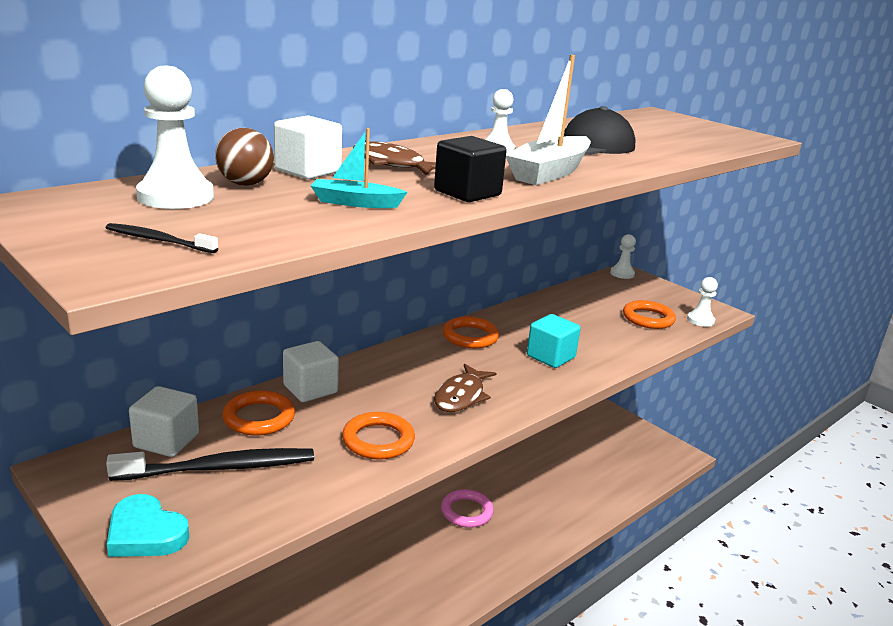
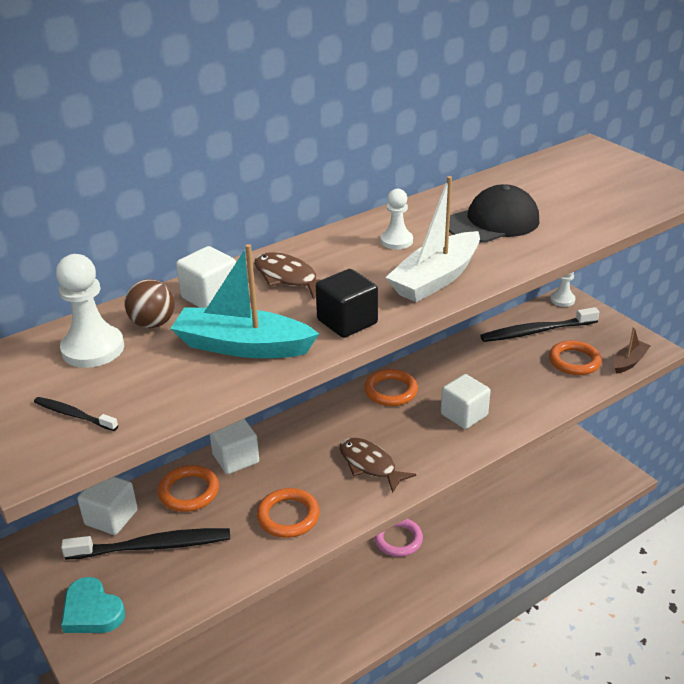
camera: 10 degrees right, 10 degrees up
(355, 203) = (242, 346): turquoise boat -> turquoise boat, size x1.78
(461, 396) = (370, 465): brown fish -> brown fish turned 105 degrees clockwise
(550, 357) = (464, 415): turquoise cube -> white cube
(605, 295) = (537, 331): none -> black toothbrush
(700, 320) = (629, 362): white pawn -> brown boat

